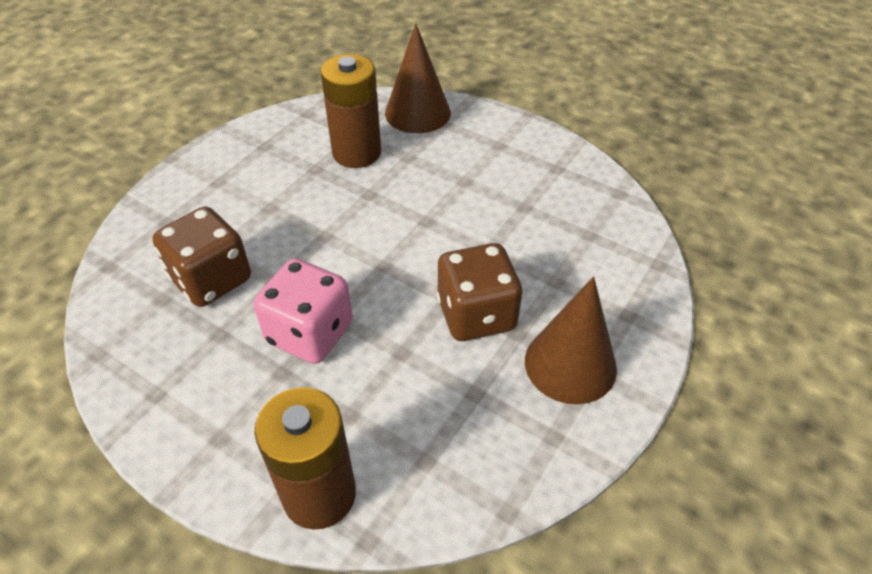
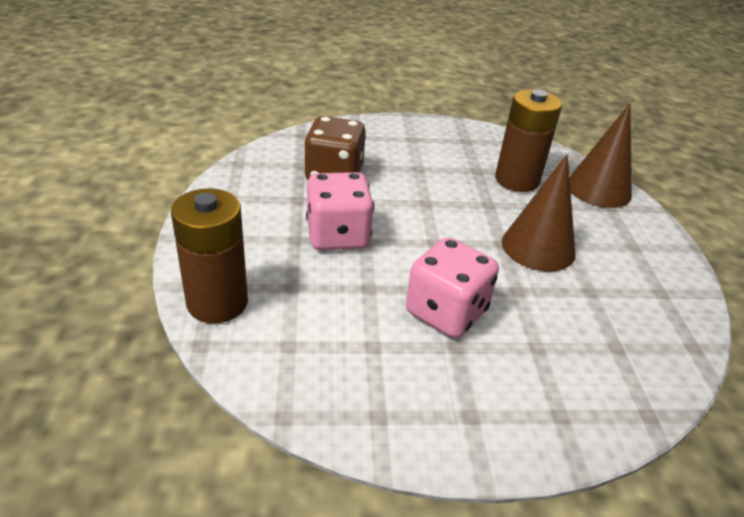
camera: 50 degrees right, 10 degrees down
(476, 314) = (446, 312): brown dice -> pink dice
(570, 364) = (461, 395): brown cone -> brown cone (538, 247)

